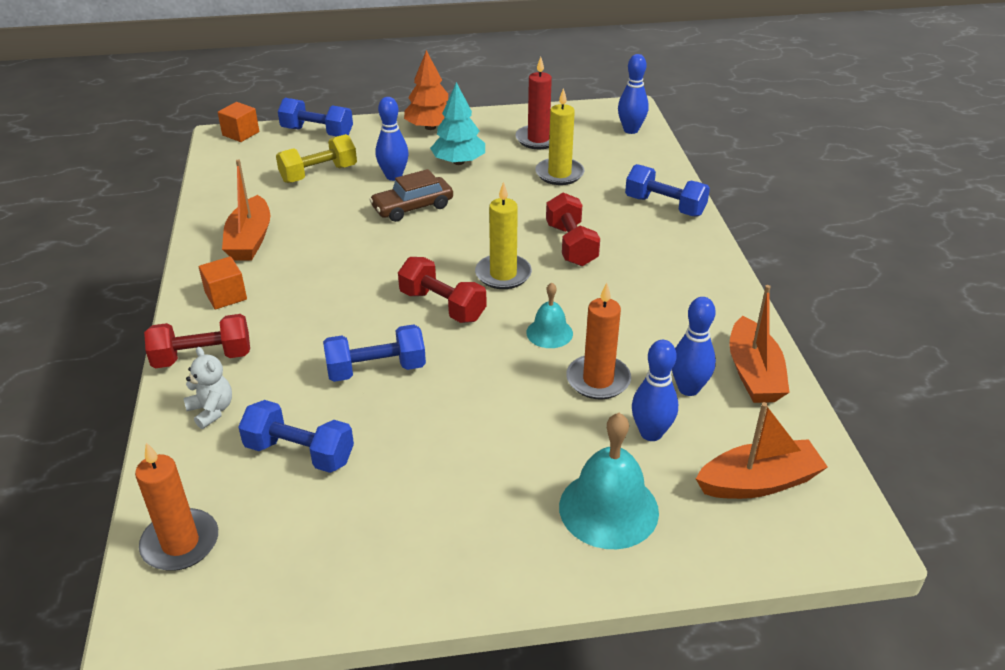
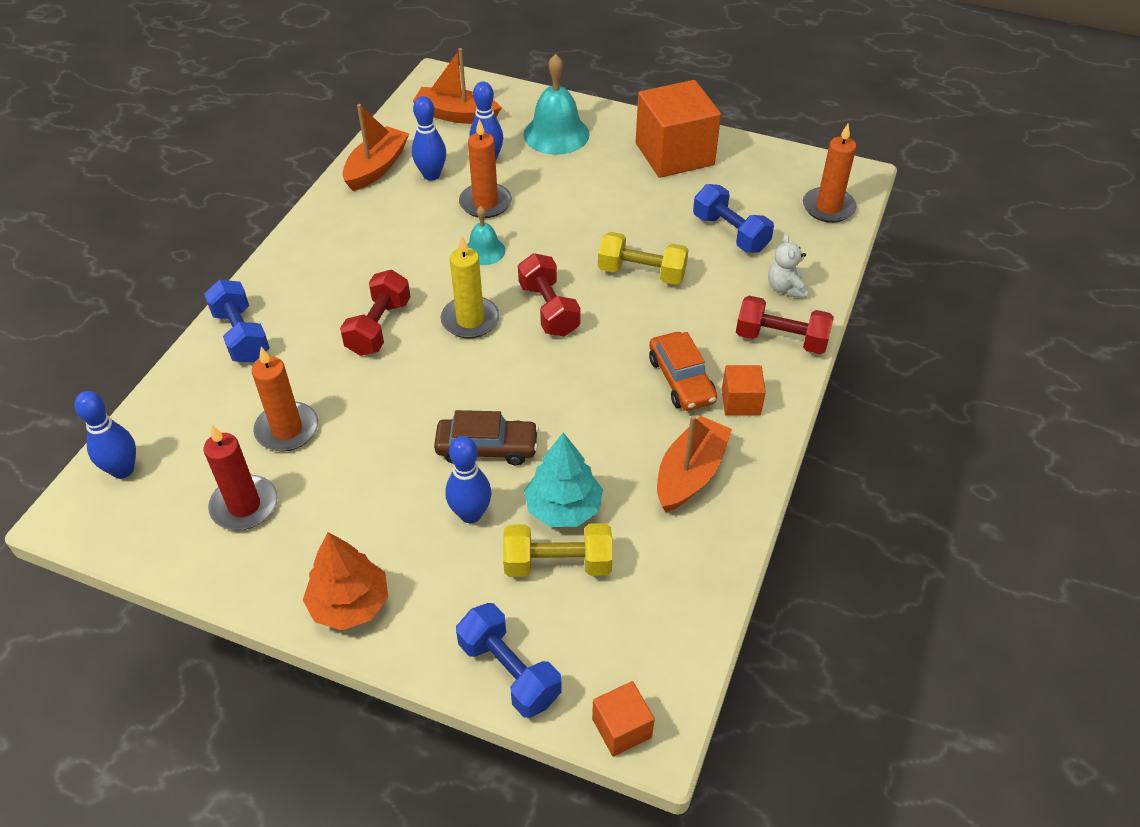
camera: 150 degrees left, 10 degrees up
(286, 294) = (681, 380): none -> orange car
(376, 370) = (641, 273): blue dumbbell -> yellow dumbbell
(430, 544) = (674, 154): none -> orange cube
(458, 162) = (375, 506): turquoise tree -> turquoise tree (563, 508)
(559, 174) = (287, 429): yellow candle -> orange candle

